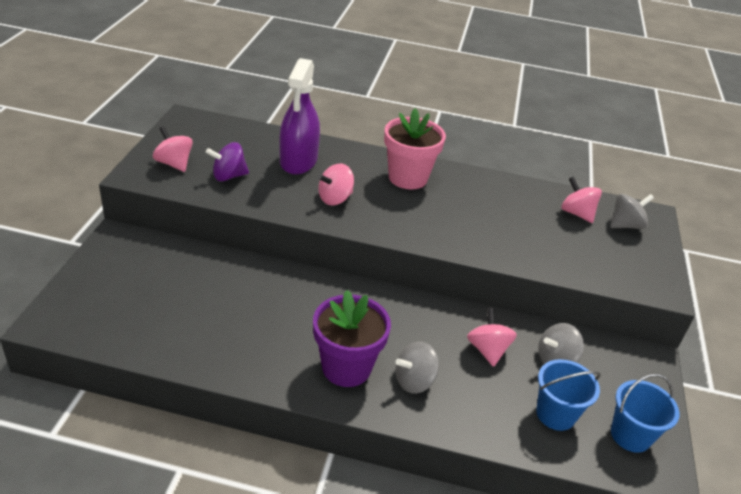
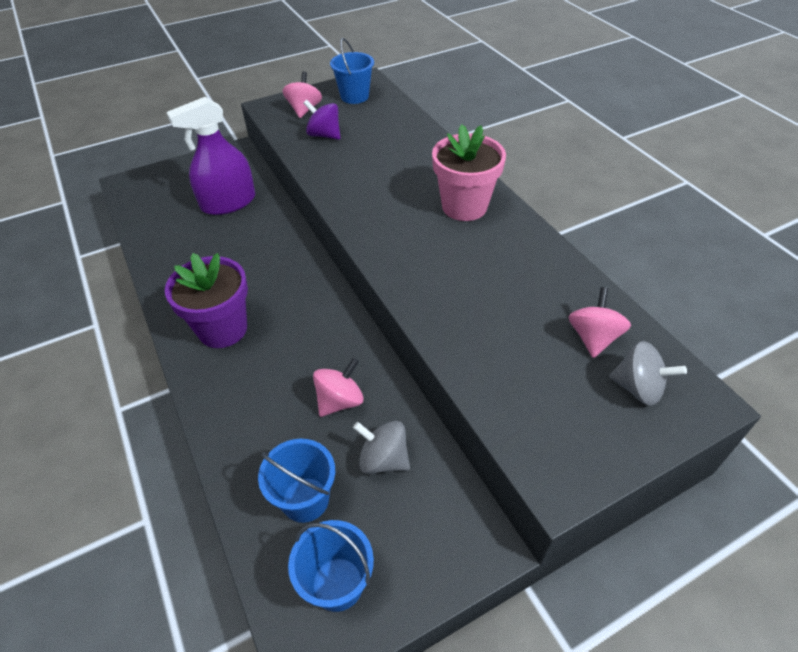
camera: 55 degrees right, 10 degrees up
(199, 135) = (354, 96): none -> blue bucket
(298, 161) = (394, 148): purple spray bottle -> purple spray bottle (228, 203)
(335, 199) = (372, 191): pink spinning top -> none
(414, 381) = (248, 376): grey spinning top -> none

